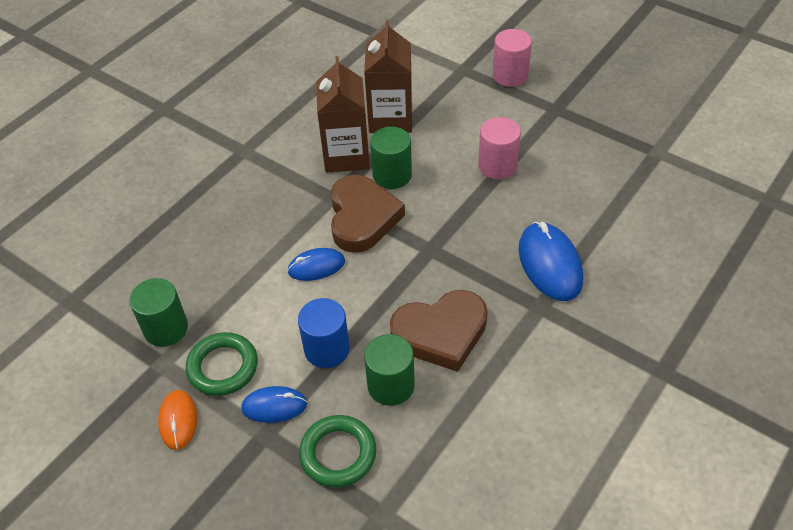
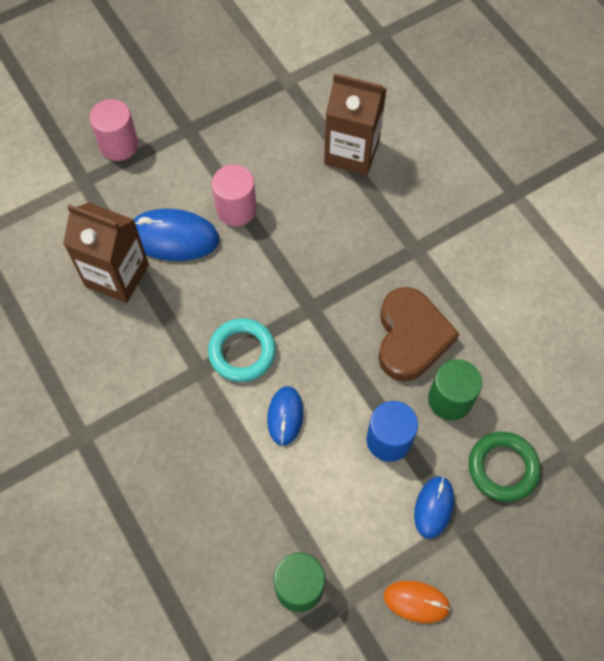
camera: 70 degrees left, 15 degrees up
(223, 367) = (370, 542): green ring -> none
(346, 155) = (147, 336): brown carton -> brown carton (351, 152)
(362, 218) = (242, 352): brown heart -> turquoise ring
(392, 175) = (199, 304): green cylinder -> none
(549, 264) = (374, 221): blue mouse -> blue mouse (173, 238)

